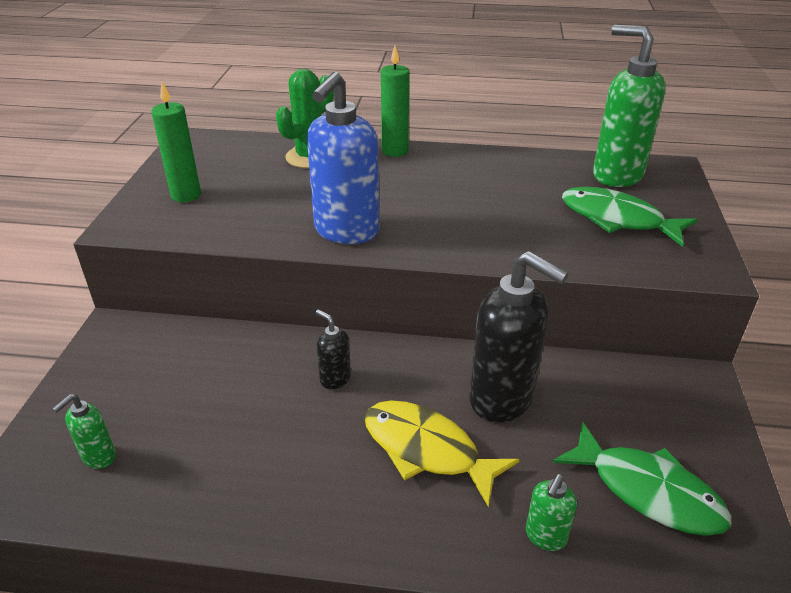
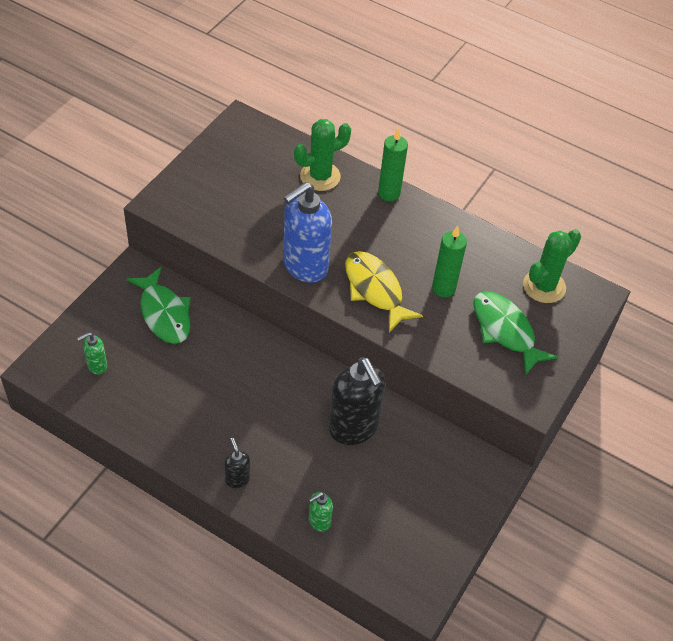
camera: 20 degrees right, 15 degrees up
(186, 195) = (212, 187): green candle -> green candle (443, 288)
(335, 379) = (257, 369): black soap dispenser -> black soap dispenser (237, 479)
(427, 450) = (285, 442): yellow fish -> yellow fish (375, 290)
(616, 175) = (544, 286): green soap dispenser -> green cactus
(647, 491) = (398, 523): green fish -> green fish (164, 313)

